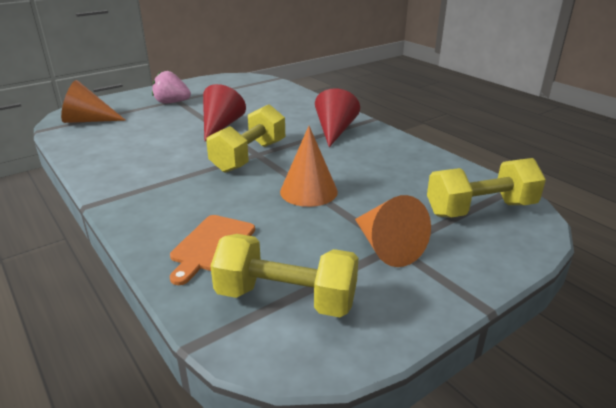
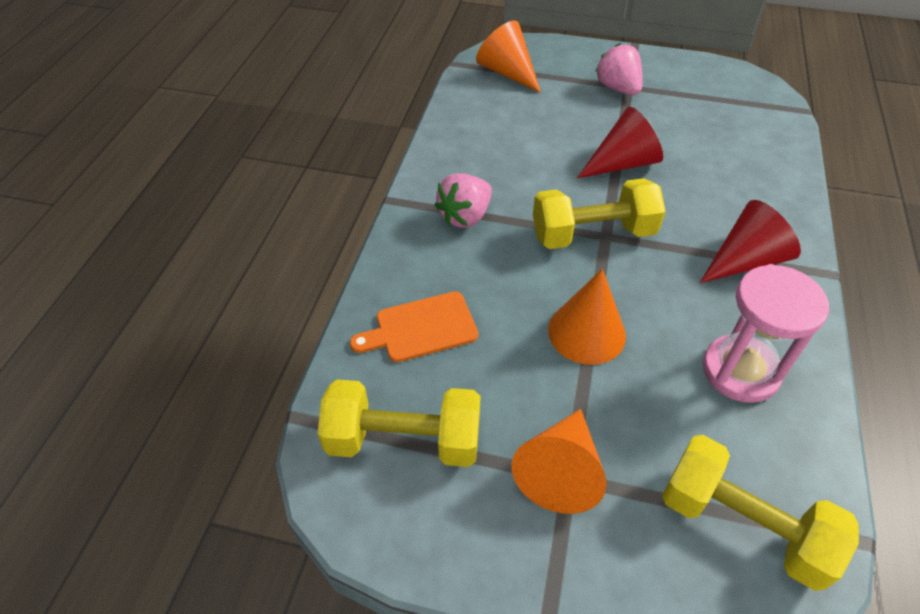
camera: 50 degrees right, 20 degrees up
(159, 186) = (465, 216): none -> pink strawberry
(286, 298) = (404, 440): yellow dumbbell -> yellow dumbbell turned 60 degrees counterclockwise
(394, 165) = (740, 371): none -> pink hourglass

